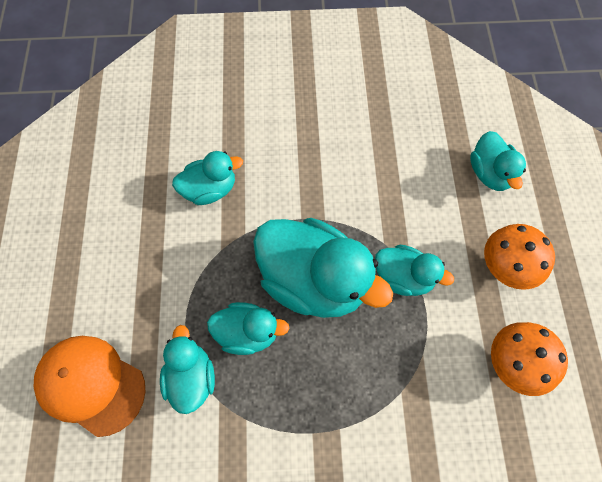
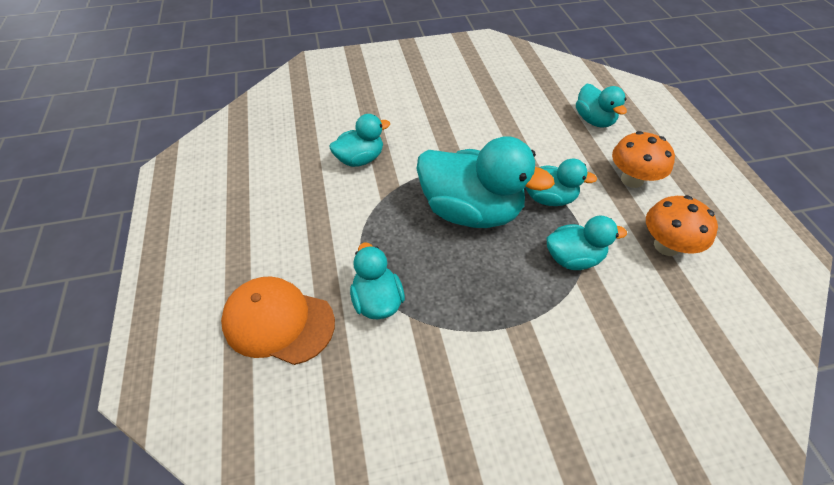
camera: 10 degrees left, 15 degrees down
(247, 333) = (422, 258): turquoise duck -> turquoise duck (573, 258)

